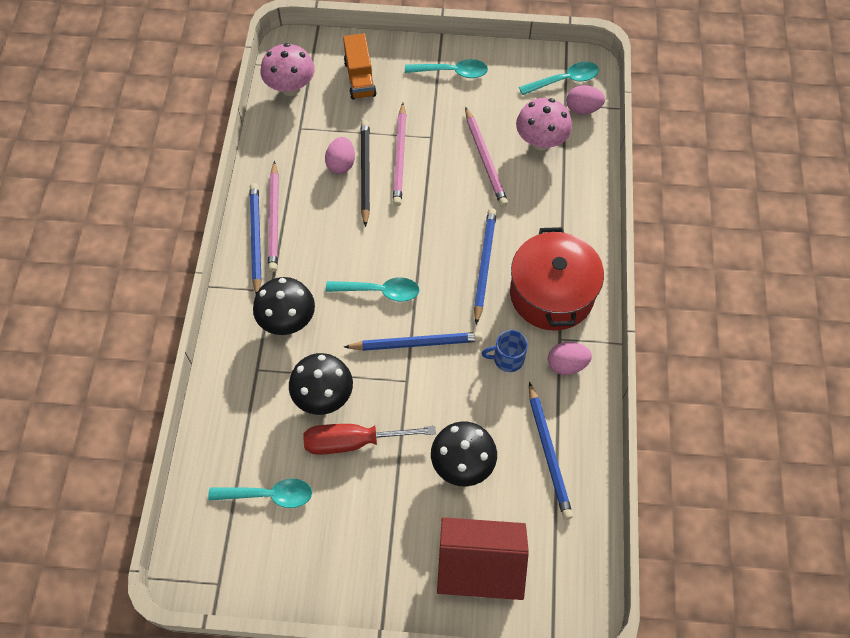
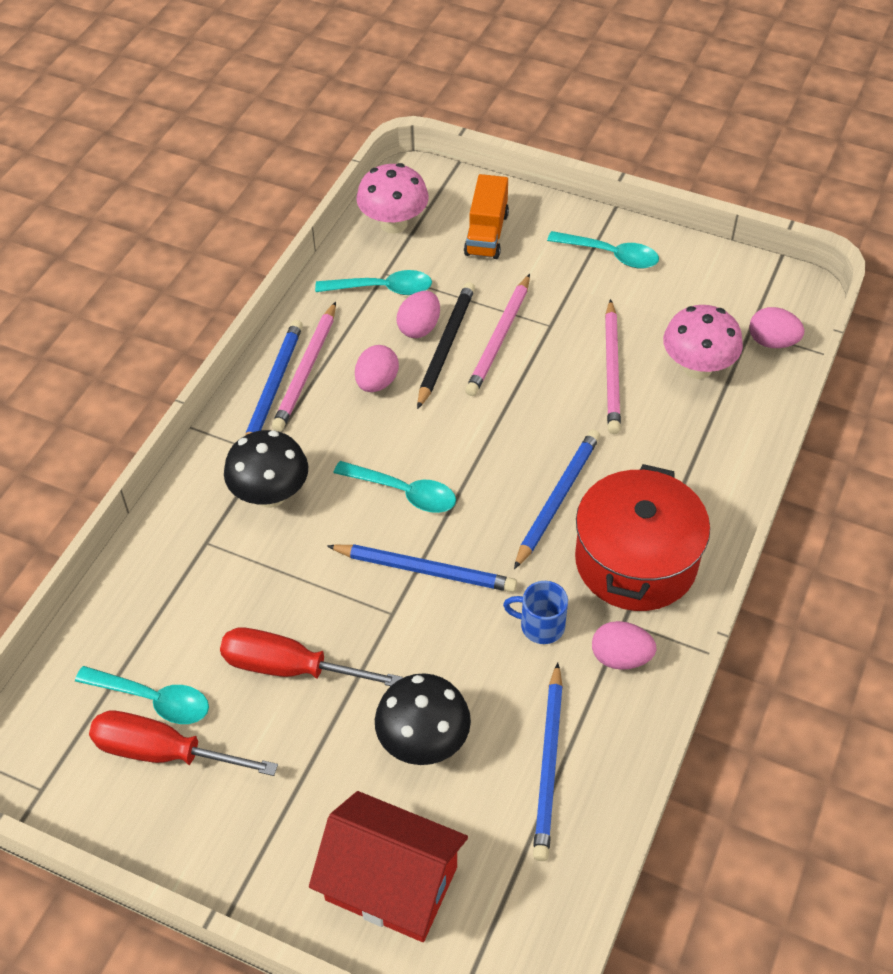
camera: 20 degrees right, 10 degrees down
(292, 529) = (163, 752): none -> red screwdriver
(323, 396) = (276, 599): black mushroom -> none
(328, 214) = (377, 382): none -> pink egg
(564, 80) = (760, 301): turquoise spoon -> turquoise spoon (382, 289)

